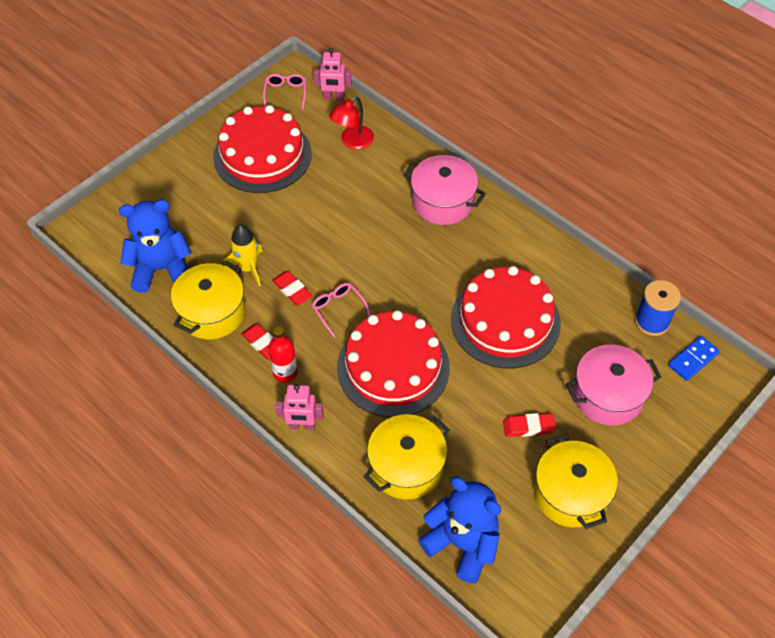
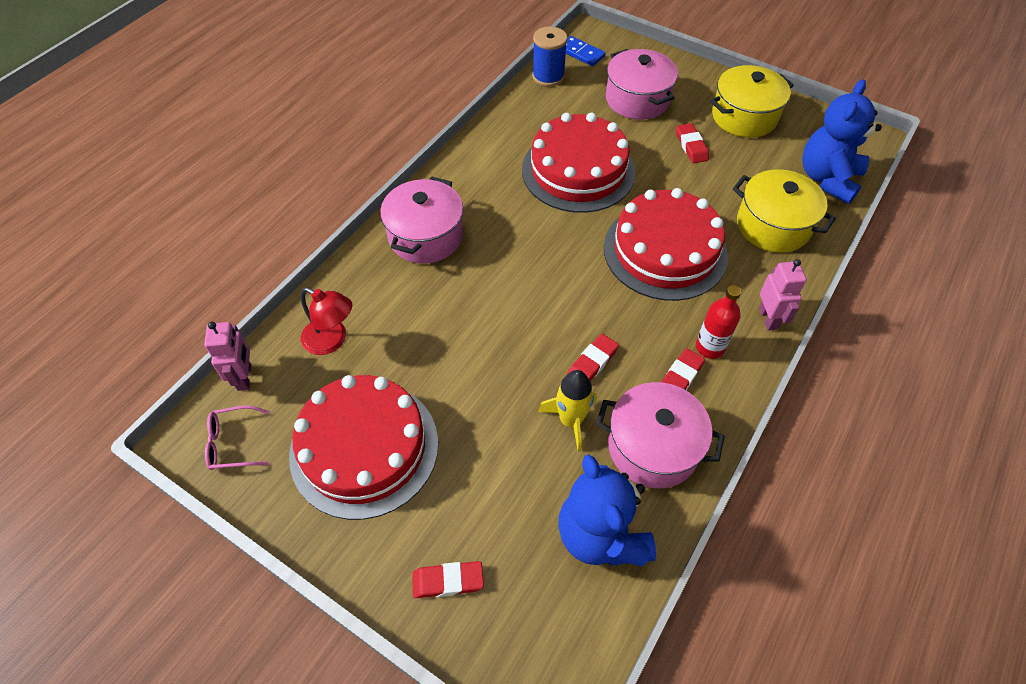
camera: 100 degrees left, 0 degrees up
(161, 189) = (448, 581): none -> red eraser
(212, 312) = (653, 447): yellow pot -> pink pot
(338, 309) = (606, 311): pink glasses -> none

